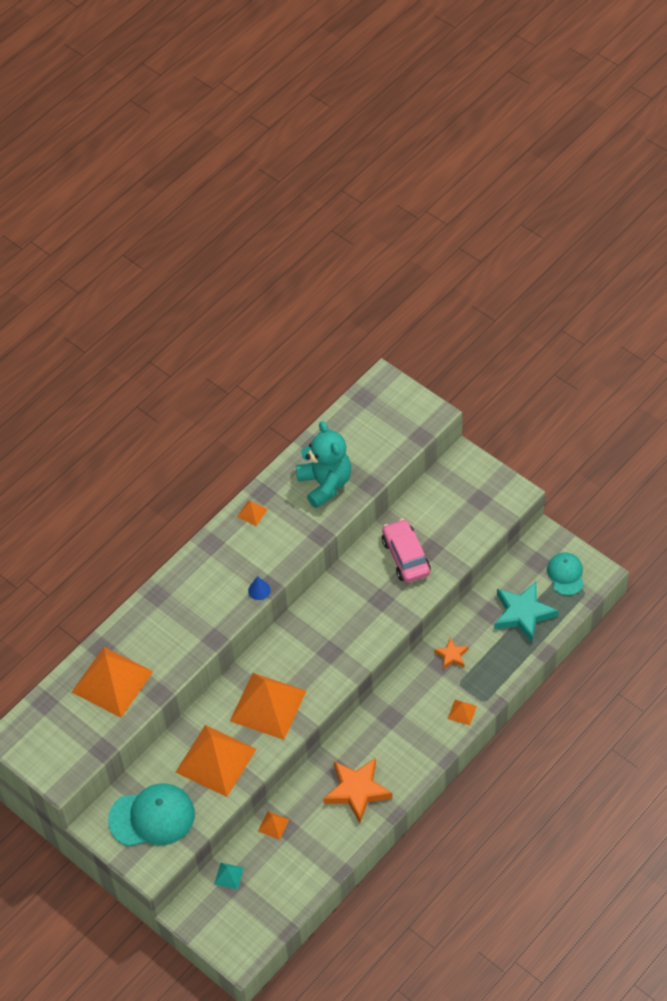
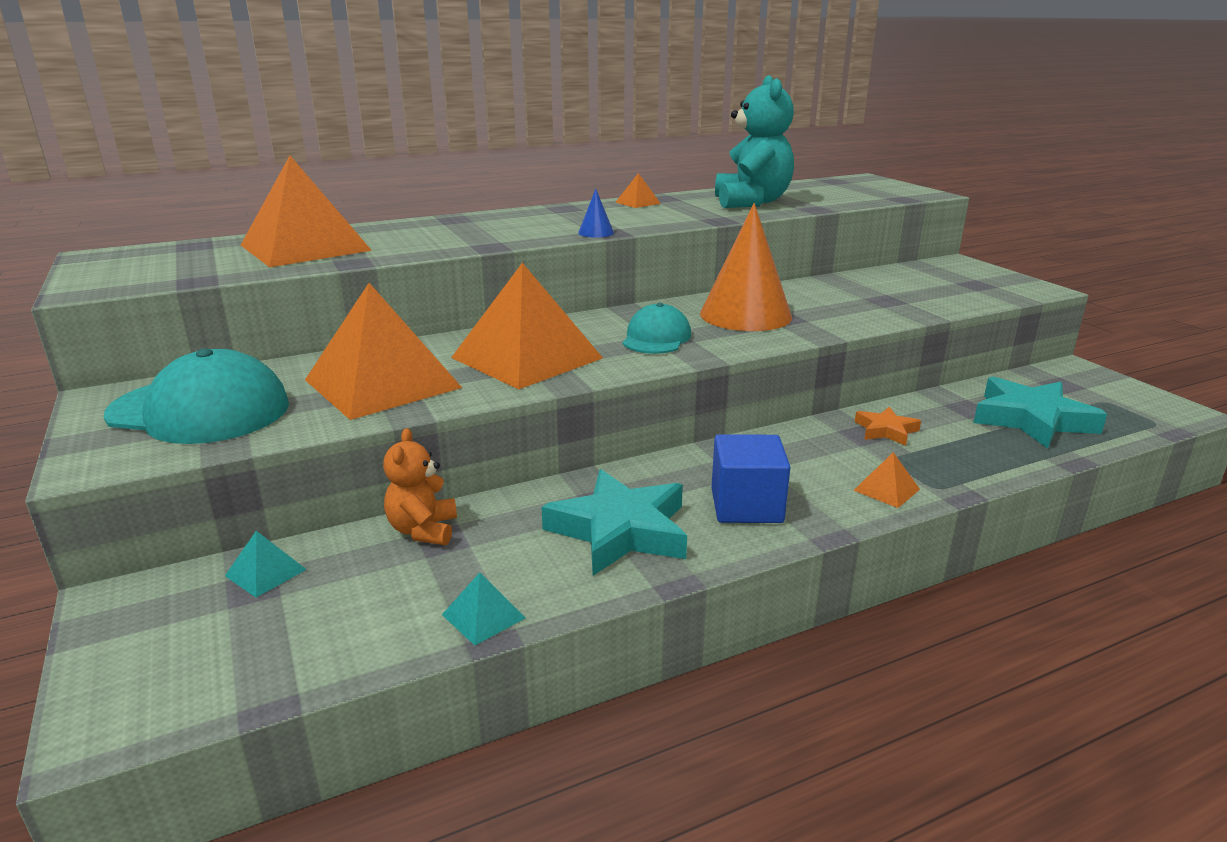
camera: 20 degrees right, 30 degrees down
(273, 825) = (423, 530): orange pyramid -> orange teddy bear
(330, 862) = (483, 616): none -> turquoise pyramid
(357, 791) = (620, 530): orange star -> turquoise star
(358, 604) = (745, 315): none -> orange cone
(404, 751) = (746, 506): none -> blue cube
(405, 557) = (843, 299): pink car -> none
(565, 574) = (1115, 402): turquoise cap -> turquoise cap (656, 338)

